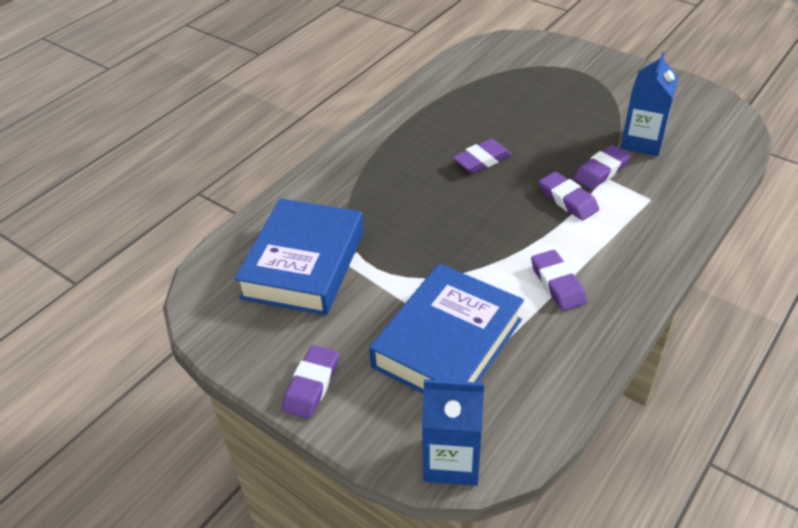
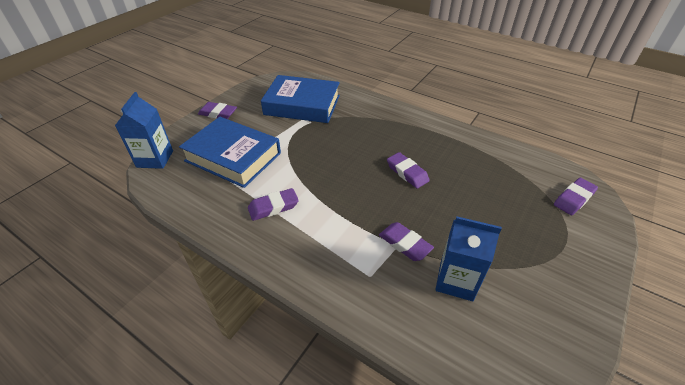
camera: 85 degrees right, 0 degrees up
(567, 200) = (364, 219): purple eraser -> purple eraser (573, 199)

